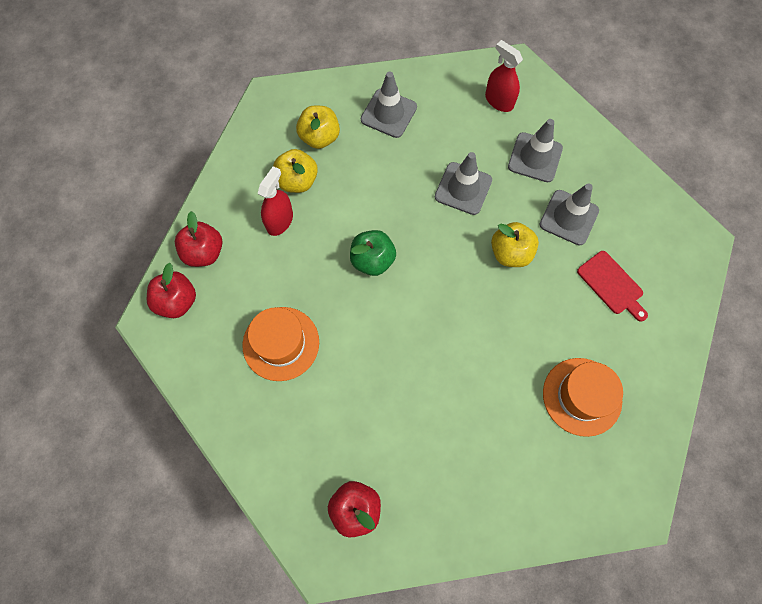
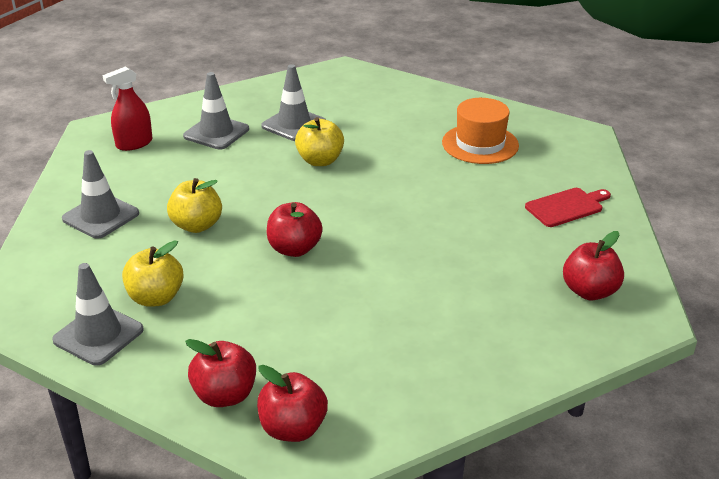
camera: 80 degrees left, 35 degrees down
(280, 221) = (208, 318): red spray bottle -> none
(281, 343) = (382, 331): orange hat -> none
(319, 137) = (101, 273): yellow apple -> yellow apple (197, 225)
(372, 260) = (294, 249): green apple -> red apple
(463, 188) = (231, 178): grey traffic cone -> grey traffic cone (98, 335)
(611, 285) = (373, 114): red cutting board -> red cutting board (566, 207)

